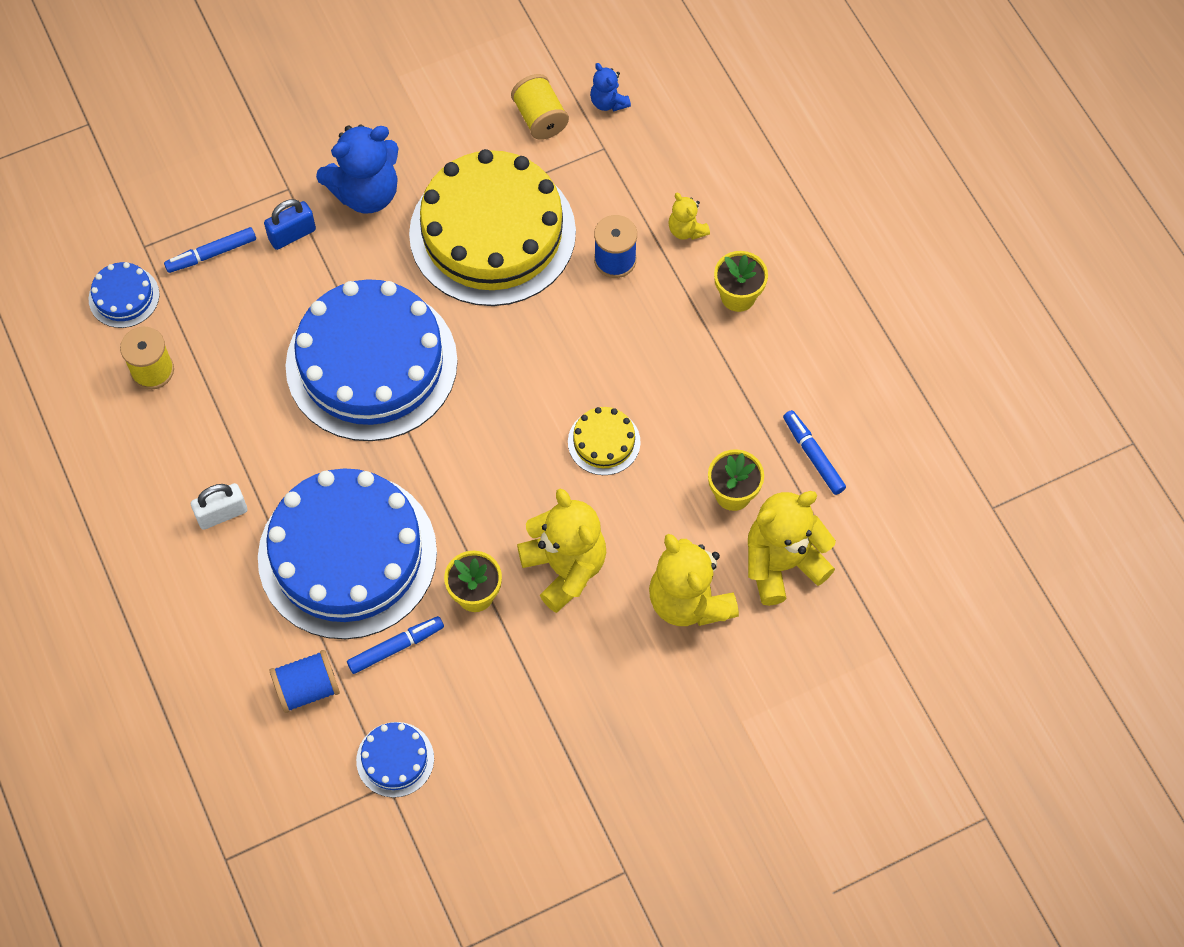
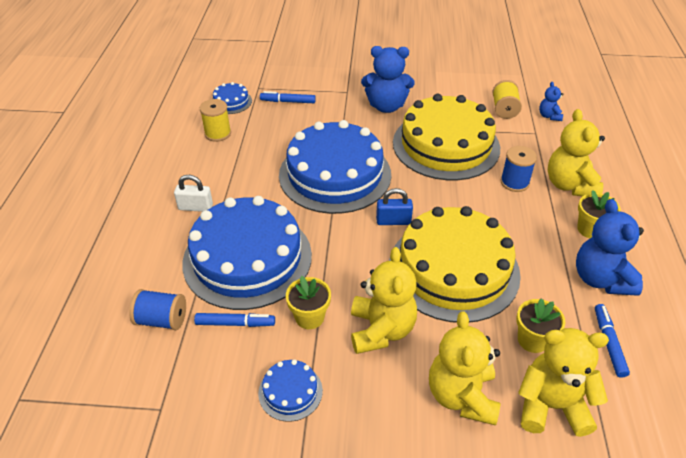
camera: 30 degrees right, 20 degrees down
(292, 234) = (335, 108): blue padlock -> blue padlock (393, 221)
(395, 759) = (178, 394): blue cake -> blue cake (290, 391)
(604, 442) = (453, 269): yellow cake -> yellow cake, size x2.40
(686, 230) = (570, 185): yellow teddy bear -> yellow teddy bear, size x2.00
(776, 369) = (601, 279): none -> blue teddy bear

